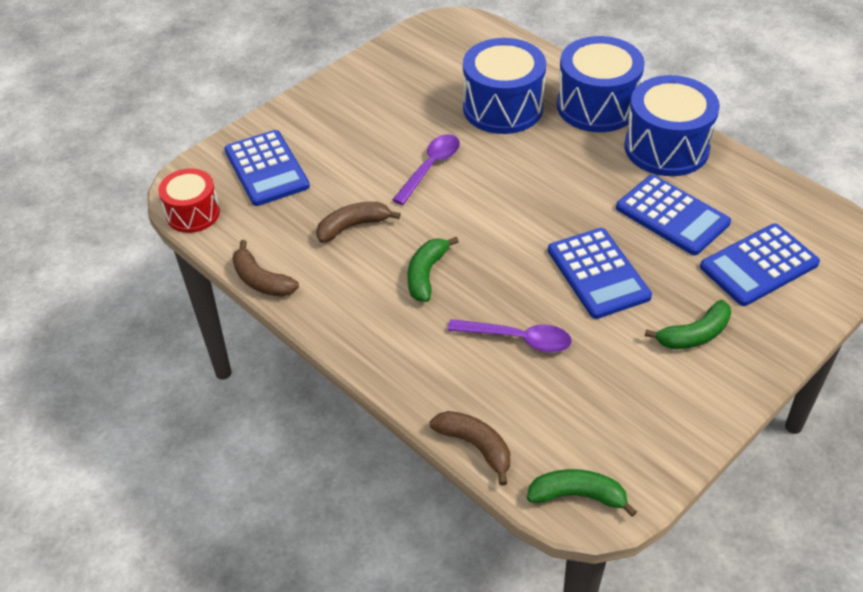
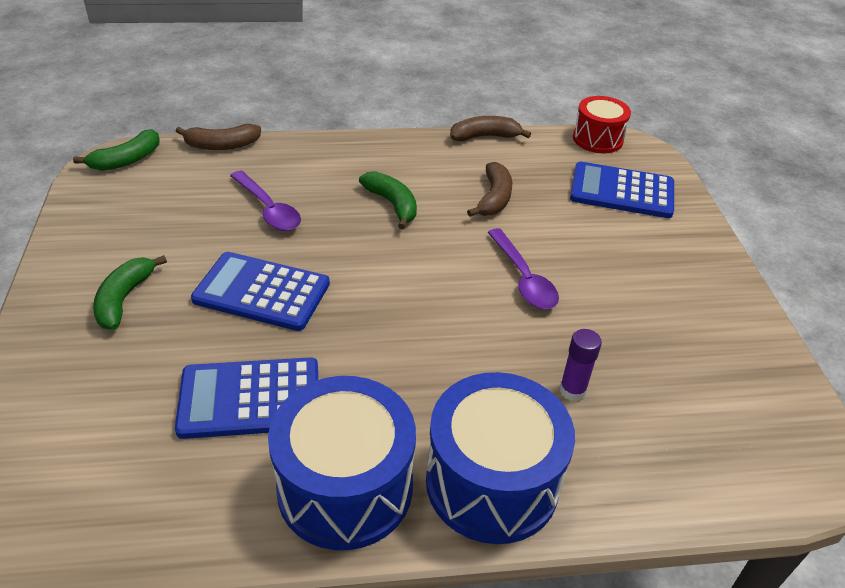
camera: 125 degrees right, 5 degrees down
(502, 107) = (572, 391): blue drum -> purple glue stick
(518, 339) = (268, 209): purple spoon -> purple spoon turned 90 degrees counterclockwise
(759, 265) = (106, 408): blue calculator -> none

